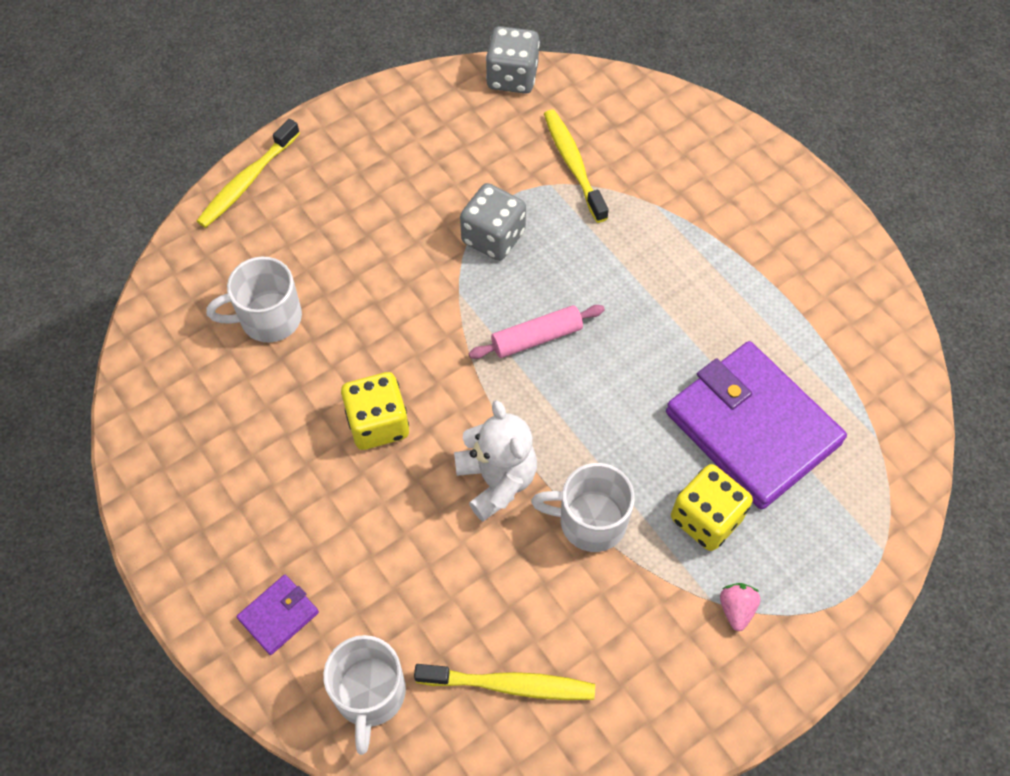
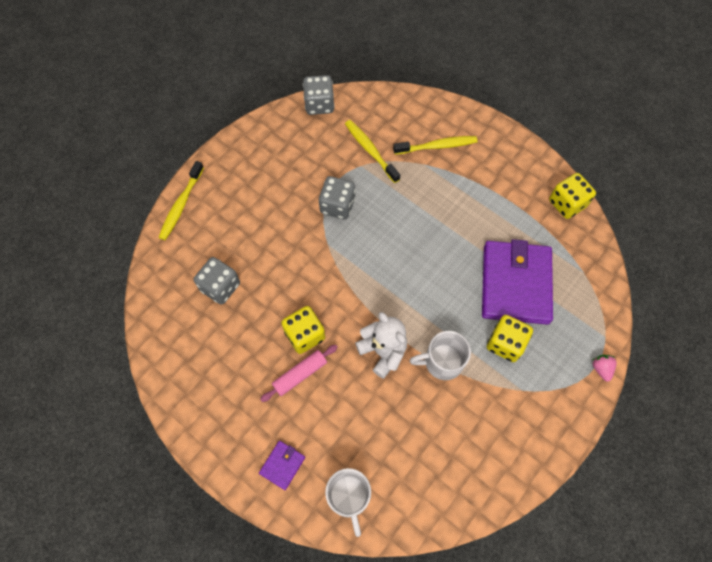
camera: 15 degrees left, 5 degrees up
(268, 318) = (220, 287): white mug -> grey dice
(509, 685) = (425, 469): yellow toothbrush -> yellow toothbrush (437, 146)
(536, 338) = (380, 260): pink rolling pin -> pink rolling pin (300, 374)
(736, 609) = (536, 391): pink strawberry -> pink strawberry (601, 369)
(752, 428) = (515, 284): purple wallet -> purple wallet turned 60 degrees clockwise
(880, 320) = (567, 204): none -> yellow dice

